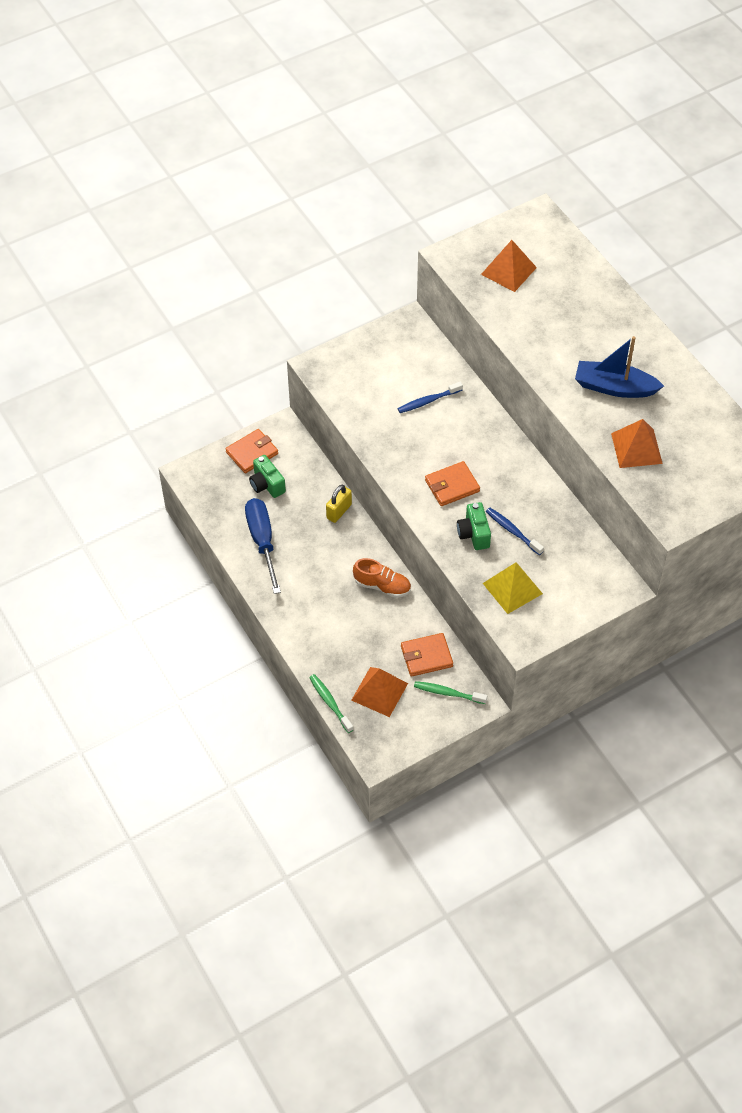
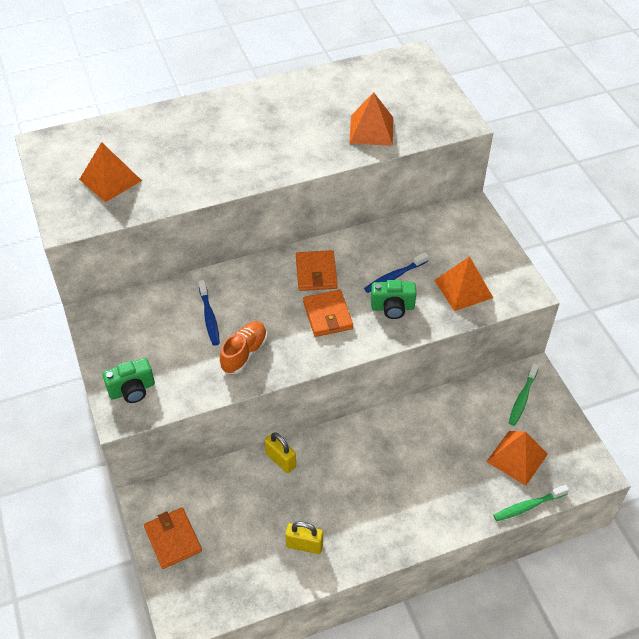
camera: 80 degrees left, 5 degrees down
(262, 541) = (304, 545): blue screwdriver -> yellow padlock
(267, 485) = (224, 529): green camera -> green camera (132, 390)
(382, 586) = (386, 434): orange shoe -> orange shoe (244, 353)
(426, 656) = (478, 409): orange wallet -> orange wallet (316, 273)
(512, 588) = (463, 289): yellow pyramid -> orange pyramid
(614, 387) = (293, 131): blue boat -> none

